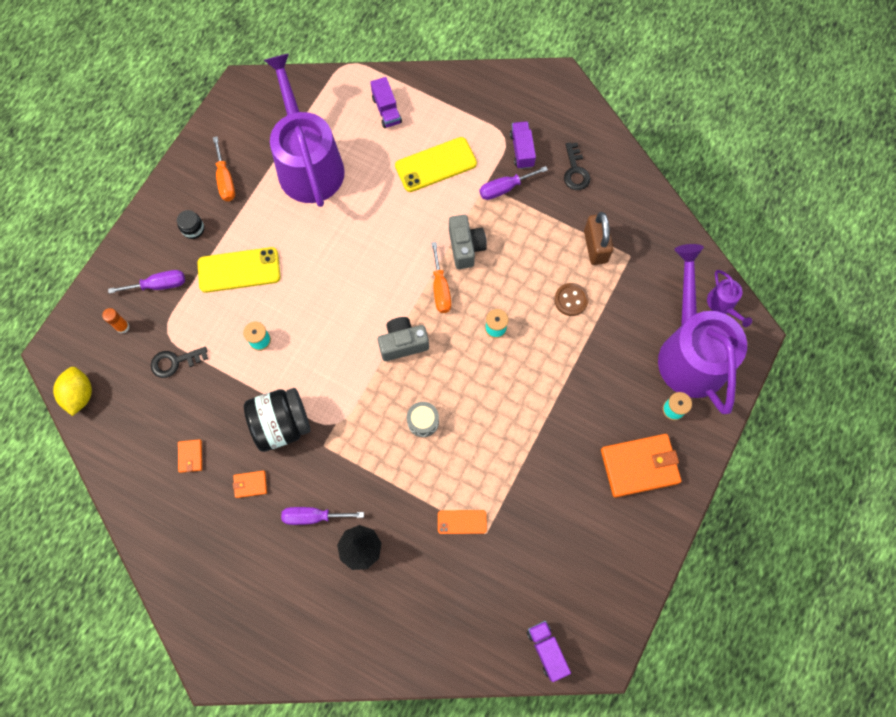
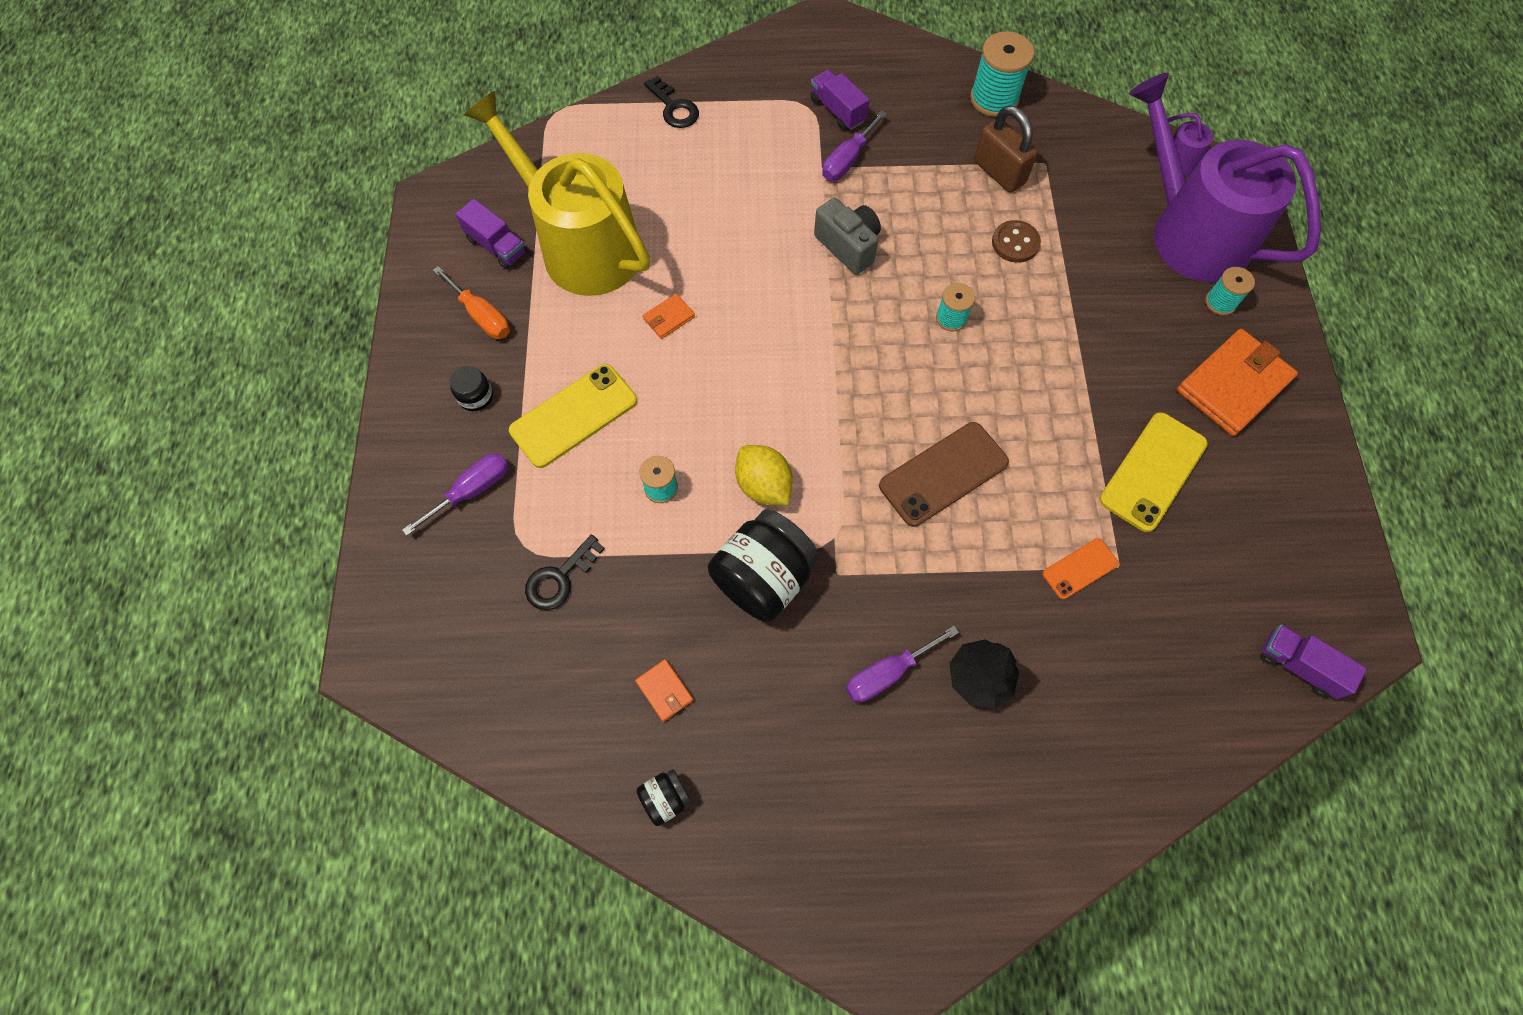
camera: 30 degrees left, 5 degrees down
(79, 395) = (445, 698): yellow lemon -> yellow lemon (763, 485)
(123, 327) = (454, 572): orange glue stick -> none
(156, 513) = (665, 798): none -> black jar
(250, 484) = (774, 680): orange wallet -> orange wallet (669, 318)
(308, 164) = (583, 246): purple watering can -> yellow watering can
(386, 110) = (641, 141): purple truck -> purple truck (497, 246)
(403, 343) = (851, 394): grey camera -> none
(423, 421) = (943, 474): grey drum -> brown phone
(436, 165) = (745, 173): yellow phone -> yellow phone (1152, 471)
(440, 289) = (852, 307): orange screwdriver -> none
(575, 171) = (916, 104): black key -> black key (674, 108)
(629, 193) = (994, 99): none -> turquoise spool

